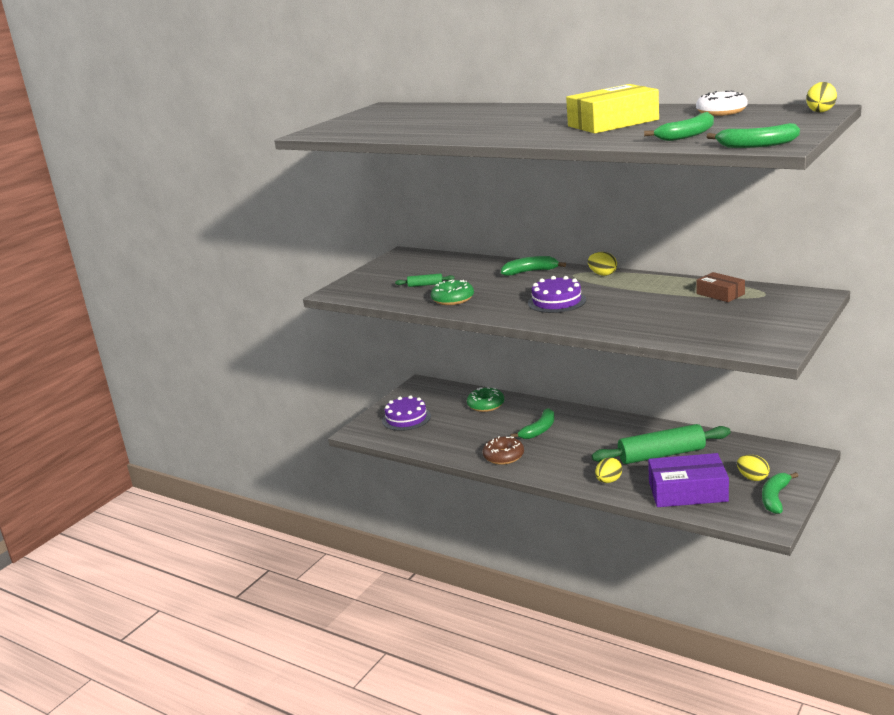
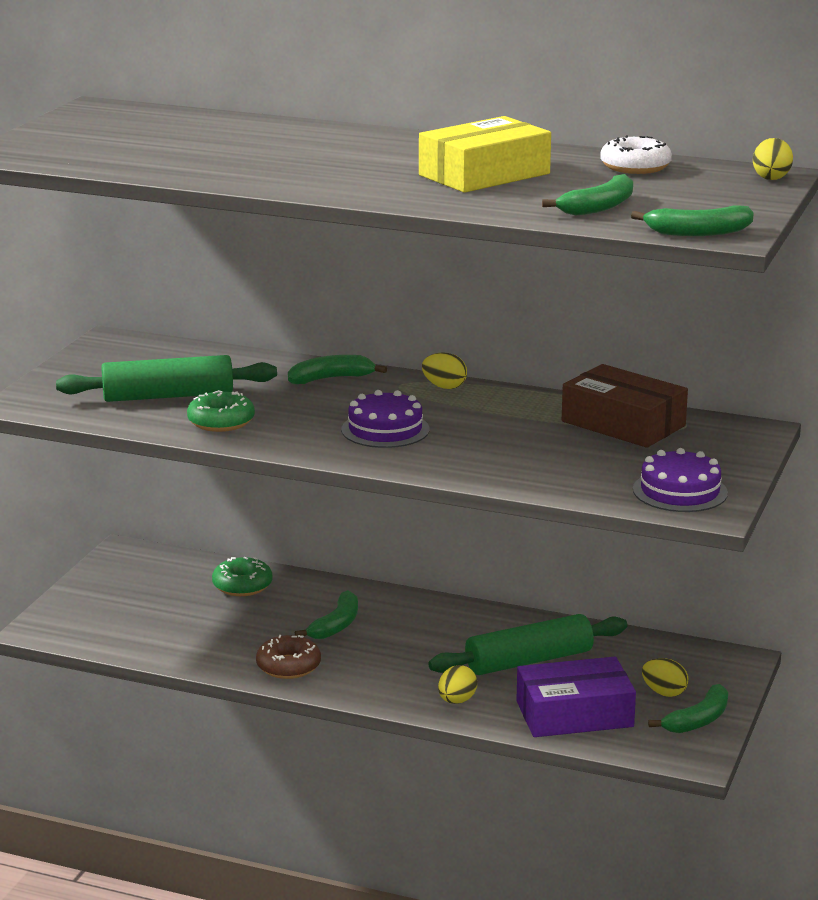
camera: 15 degrees left, 0 degrees up
(406, 418) = (115, 608): purple cake -> purple cake (680, 491)
(425, 285) = (168, 396): green rolling pin -> green rolling pin, size x2.33
(720, 294) = (623, 423): brown box -> brown box, size x1.81
(775, 498) = (698, 720): green banana -> green banana turned 150 degrees counterclockwise

